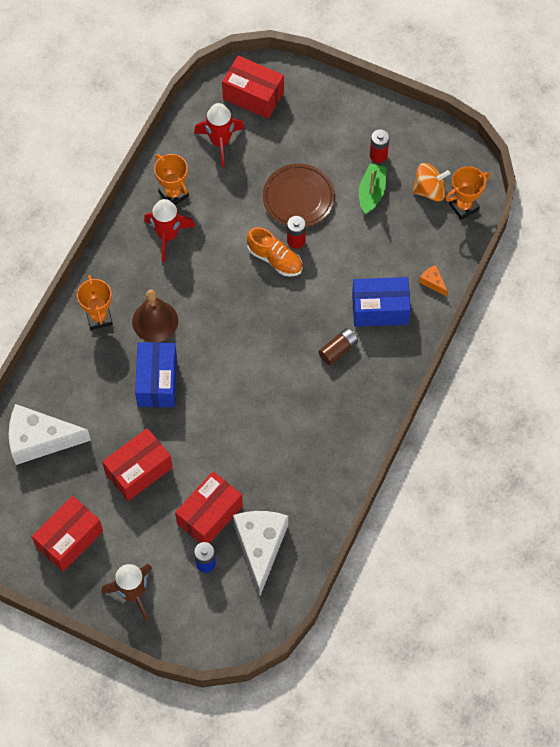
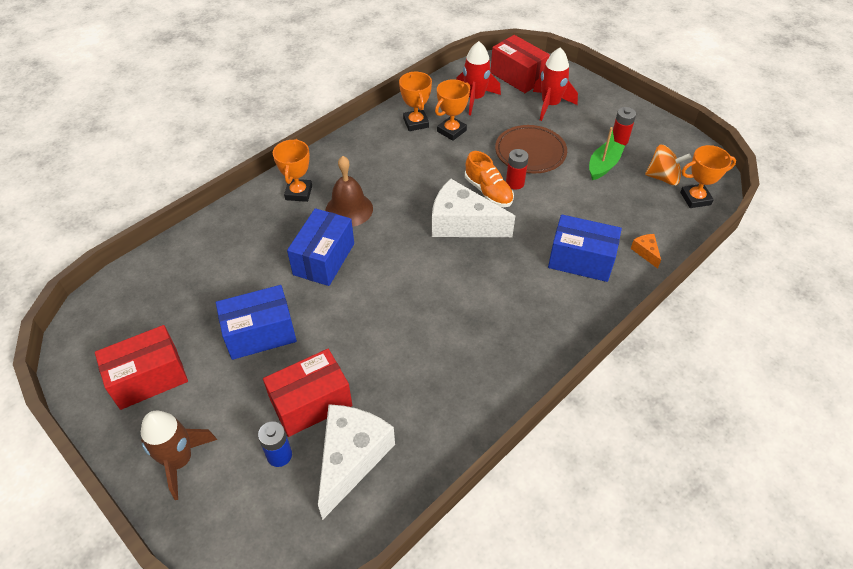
camera: 20 degrees right, 15 degrees down
(40, 440) = (181, 275): white cheese -> white cheese (462, 223)
(139, 471) = (260, 334): red box -> blue box
(167, 236) = (395, 150): red rocket -> red rocket (550, 105)
(213, 194) = (451, 131): none -> orange trophy
(338, 350) = (523, 284): brown battery -> none

